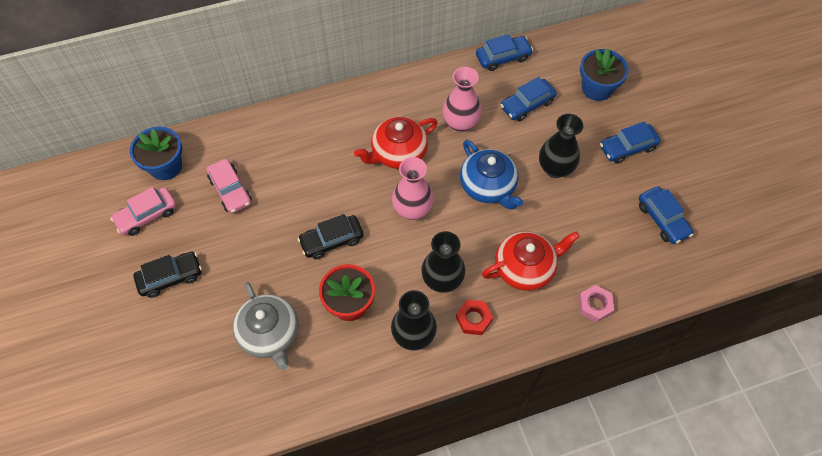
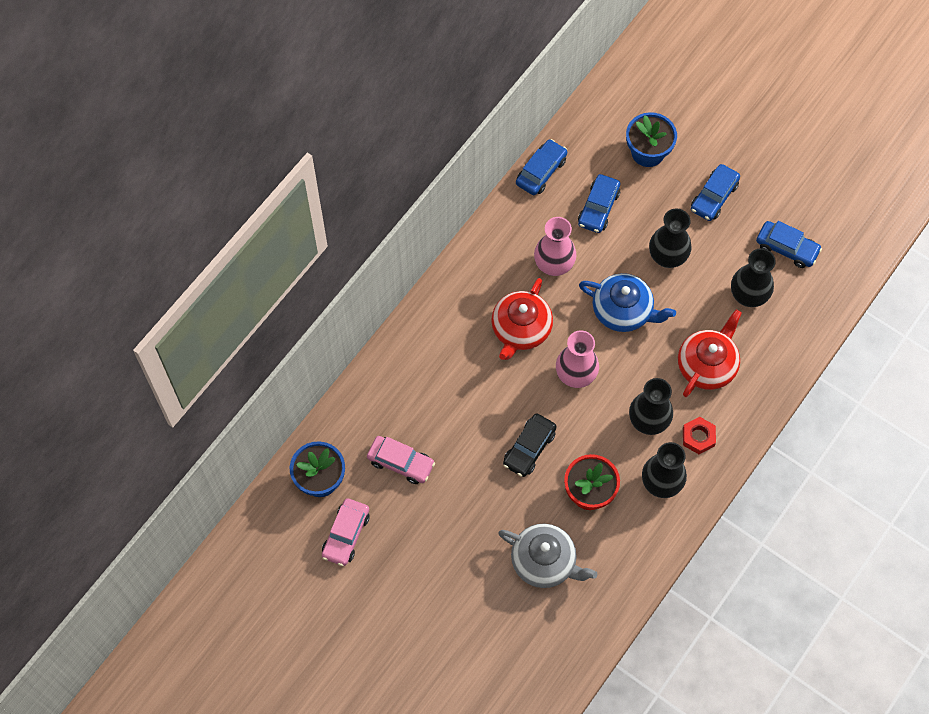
camera: 35 degrees left, 5 degrees up
(170, 277) = (418, 573): black car -> none
(594, 305) = (784, 361): pink nut -> none
(601, 236) = (748, 295): none -> black vase

